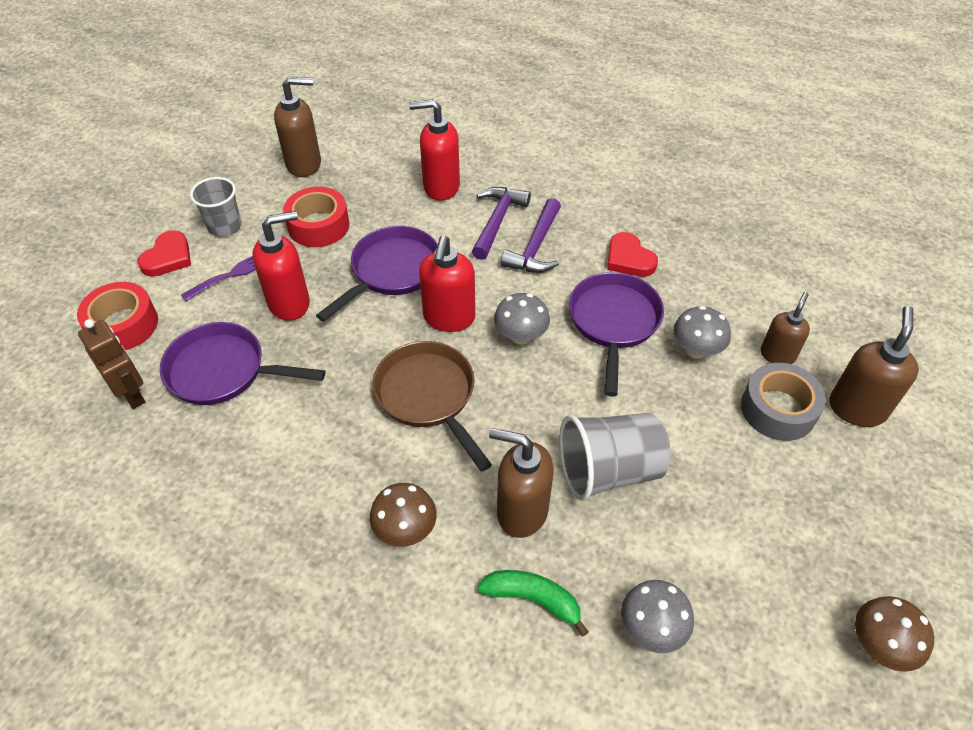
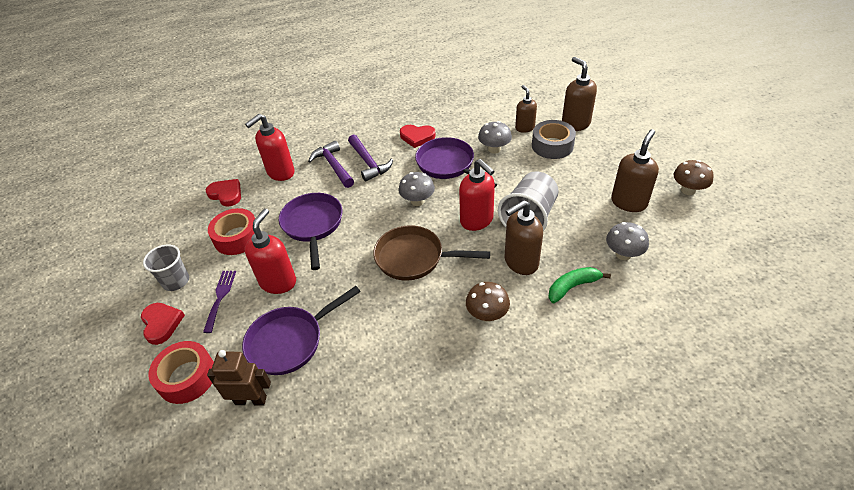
camera: 45 degrees left, 5 degrees down
(304, 164) = (180, 218): brown soap dispenser -> brown soap dispenser (629, 202)
(367, 171) = (226, 194): none -> red heart
(449, 318) = (373, 221): red soap dispenser -> red soap dispenser (477, 220)

